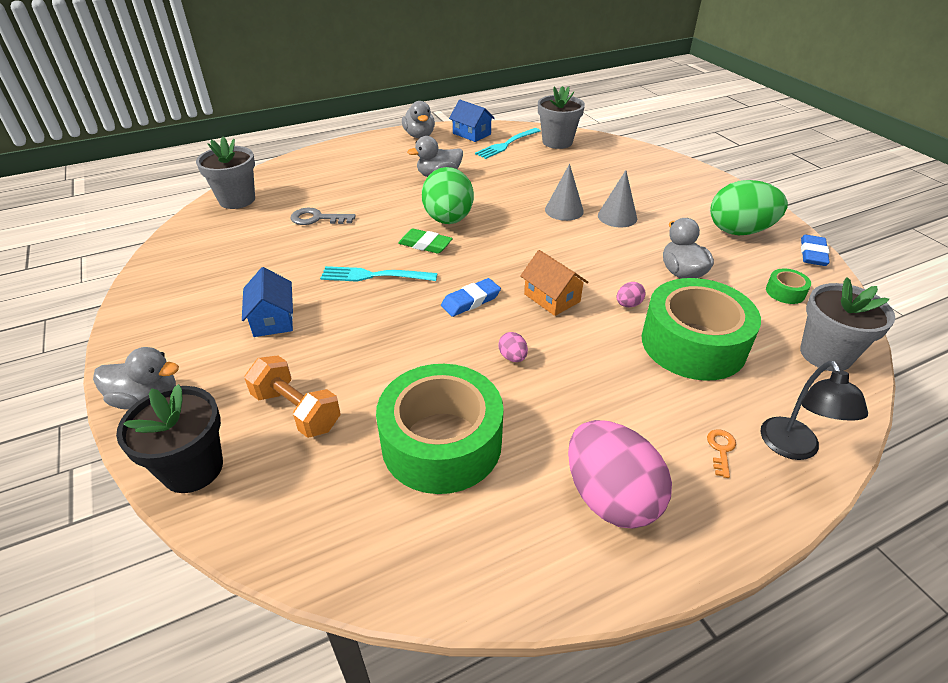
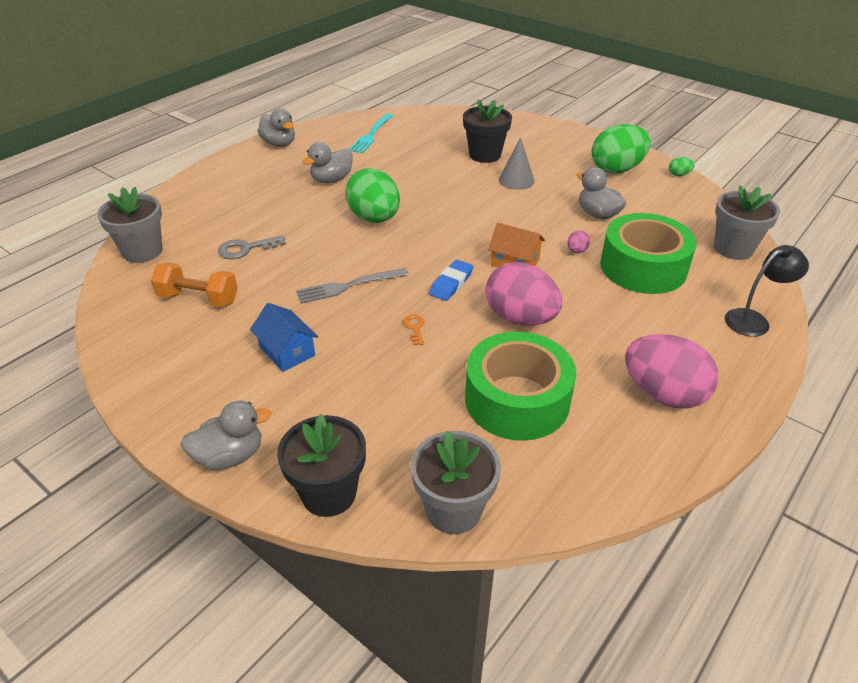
camera: 25 degrees left, 0 degrees up
(296, 410) = (378, 417): orange dumbbell -> orange dumbbell (198, 299)
(374, 276) = (349, 286): turquoise fork -> grey fork
(425, 244) = (372, 246): green eraser -> none
(471, 134) = (329, 131): blue house -> none
(512, 357) = (520, 318): pink egg -> pink egg, size x2.49
(557, 142) = (415, 123): grey flower pot -> grey flower pot (453, 510)
(564, 210) = (468, 185): grey cone -> none
(603, 185) = (485, 155): none -> black flower pot
(721, 449) = (711, 336): orange key -> orange key (415, 327)
(785, 292) = (679, 210): green tape -> none
(793, 448) = (754, 320): black lamp -> black lamp turned 90 degrees counterclockwise
(813, 254) = (679, 175): blue eraser -> green egg

